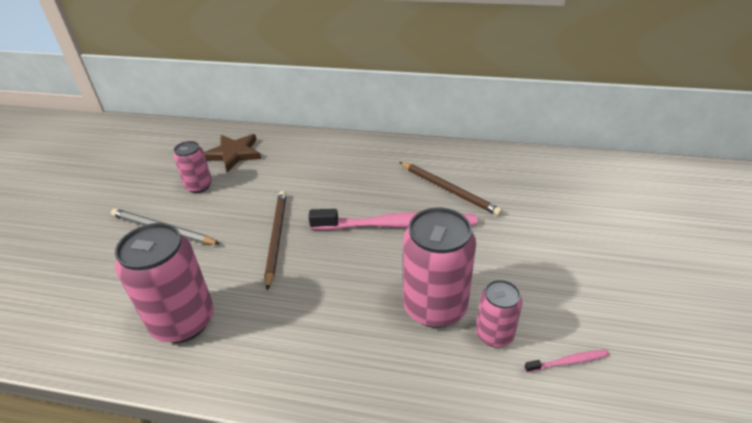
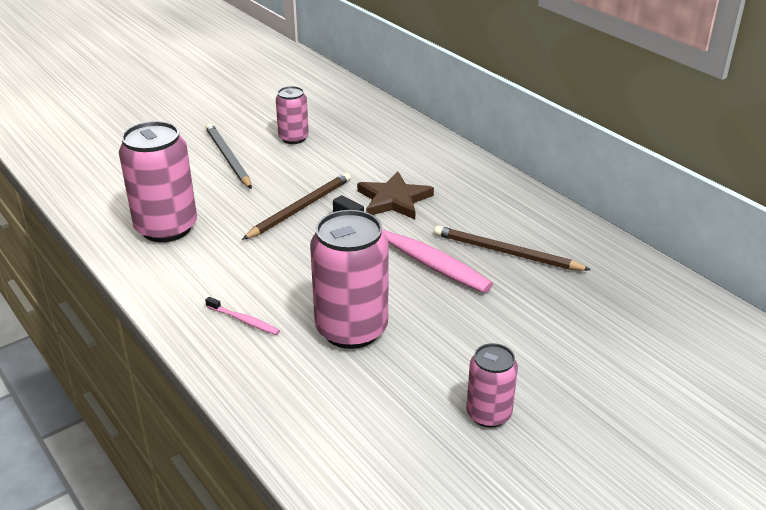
camera: 40 degrees right, 5 degrees down
(234, 154) = (354, 125): brown star -> brown star (394, 200)
(449, 190) = (506, 252): brown pencil -> brown pencil turned 120 degrees clockwise
(494, 334) = (369, 378): pink can -> pink can (488, 414)
(568, 362) = (401, 435): pink toothbrush -> pink toothbrush (244, 320)

